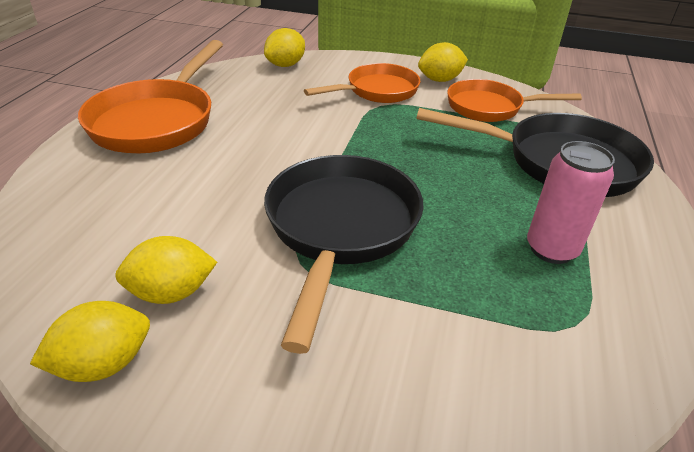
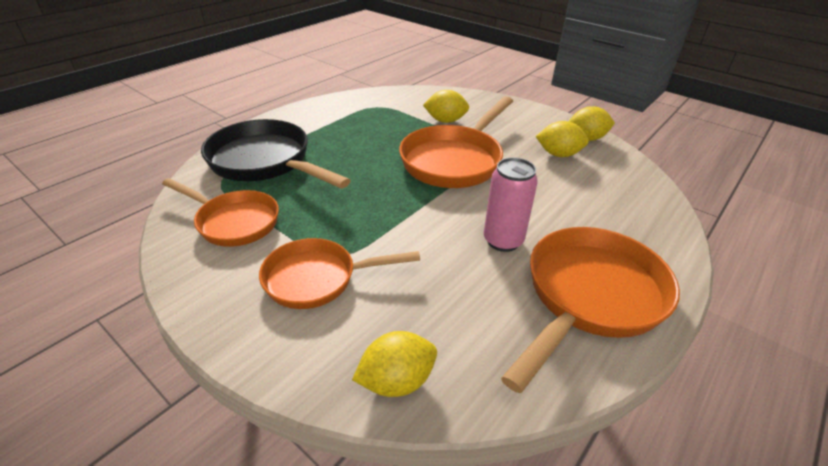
camera: 155 degrees left, 0 degrees up
(340, 229) = (455, 160): black pan -> orange pan
(440, 80) = (224, 278): yellow lemon -> yellow lemon (445, 121)
(551, 249) = (348, 127): pink can -> pink can (503, 241)

